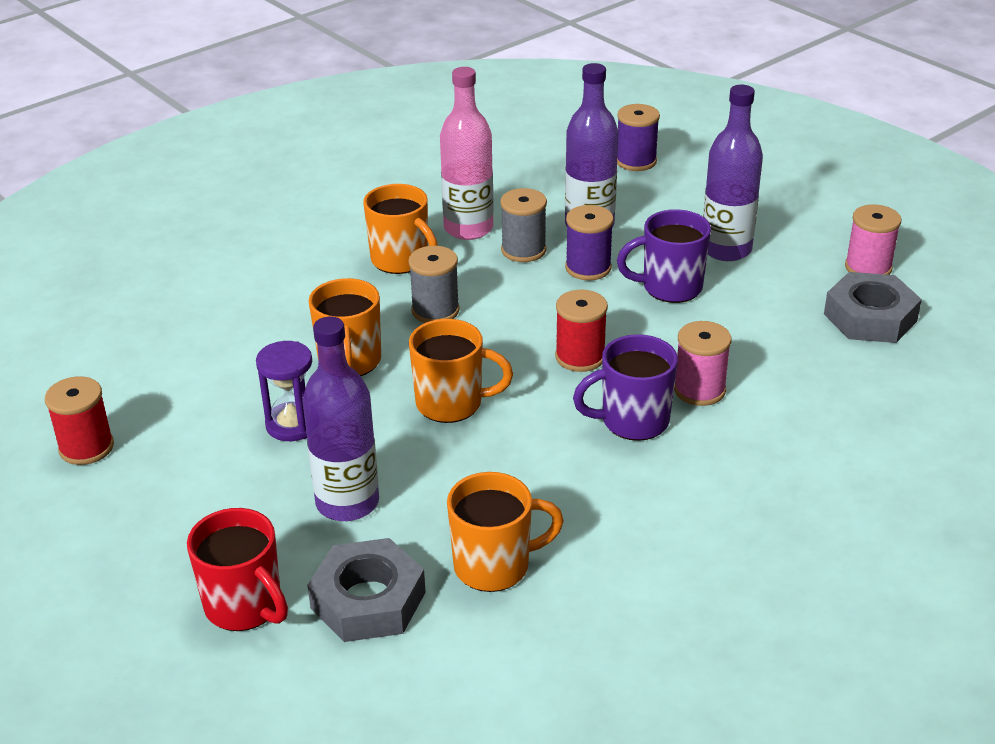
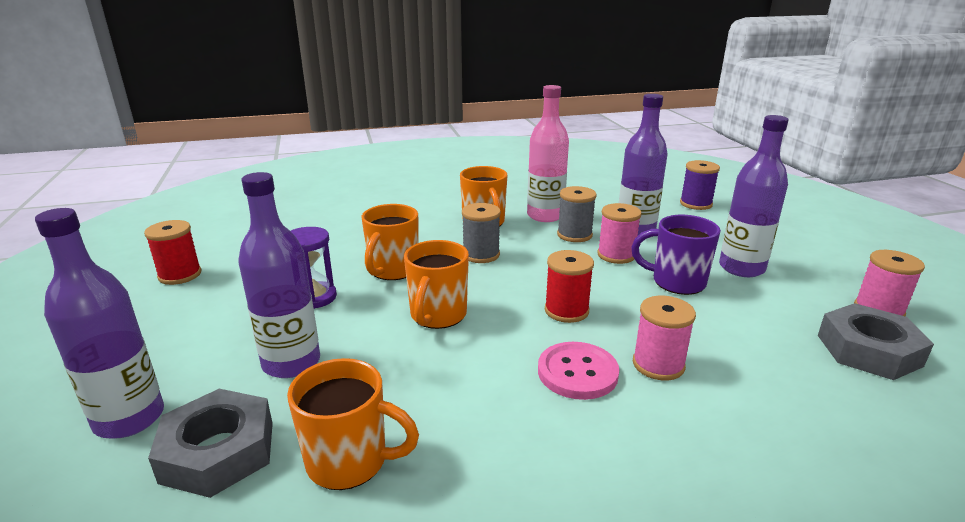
camera: 25 degrees right, 10 degrees down
(245, 606) = (129, 418): red mug -> purple bottle
(451, 404) = (437, 316): orange mug -> orange mug turned 75 degrees clockwise
(588, 268) = (616, 255): purple spool -> pink spool
(632, 421) = (577, 372): purple mug -> pink button

